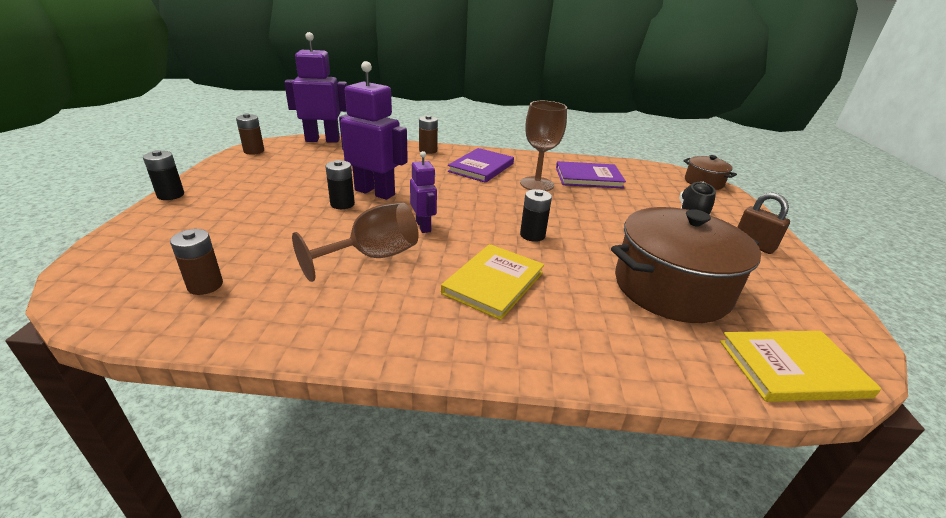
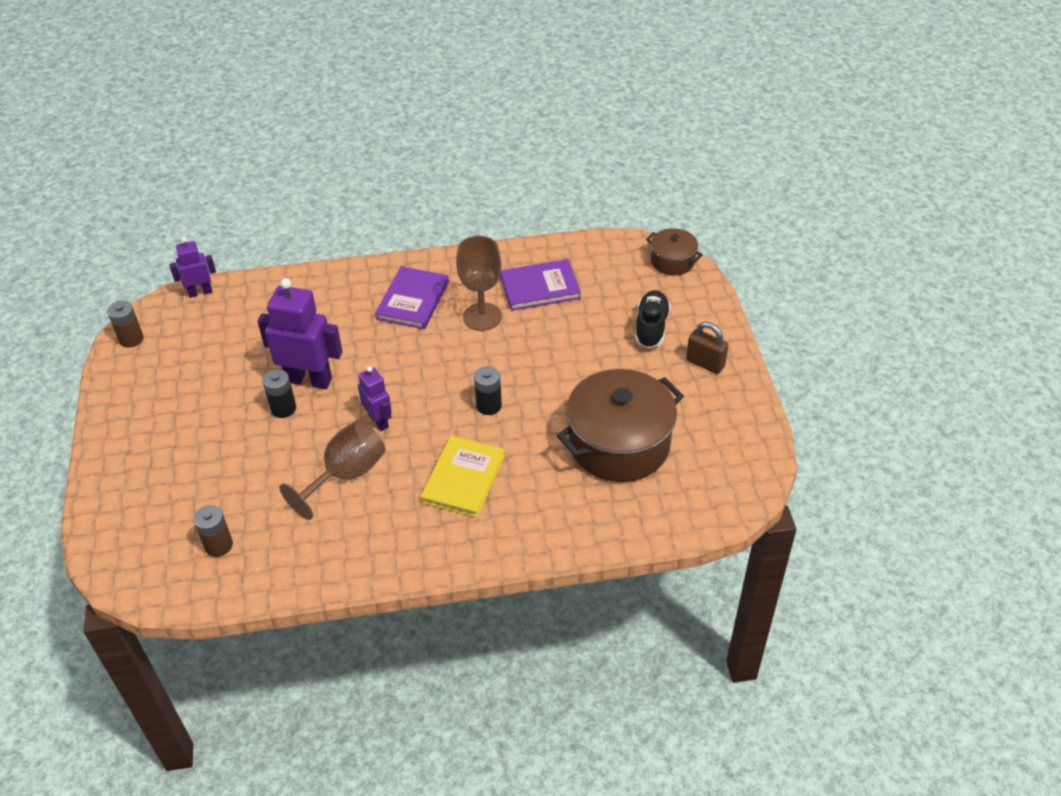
camera: 10 degrees left, 15 degrees up
(170, 195) = (97, 442): black battery -> none
(322, 140) = (200, 292): purple robot -> purple robot, size x0.57
(428, 150) = (339, 280): brown battery -> none
(792, 368) = (702, 506): yellow book -> none

